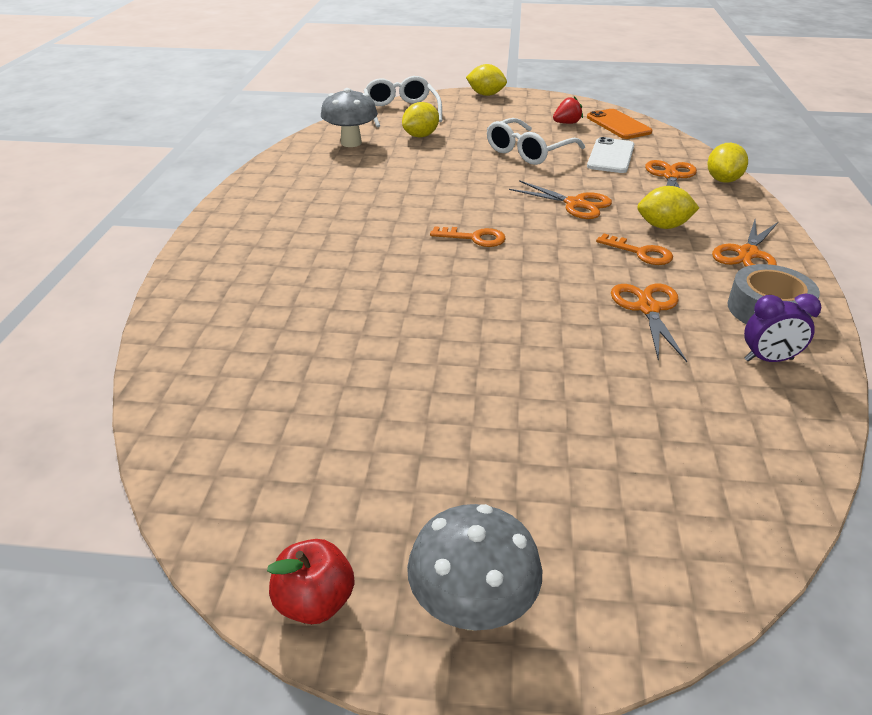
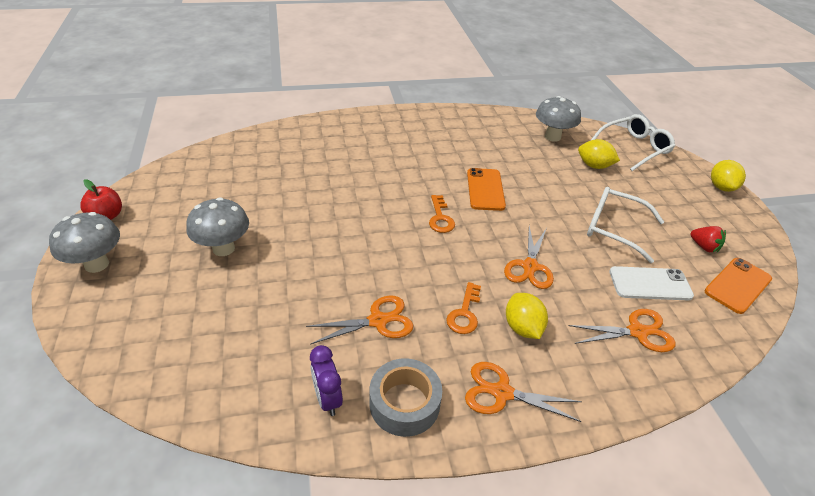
camera: 70 degrees right, 5 degrees up
(432, 201) = (485, 189): none -> orange phone
(476, 430) = (223, 248): none -> grey mushroom
(723, 180) = (662, 377): yellow lemon -> none

